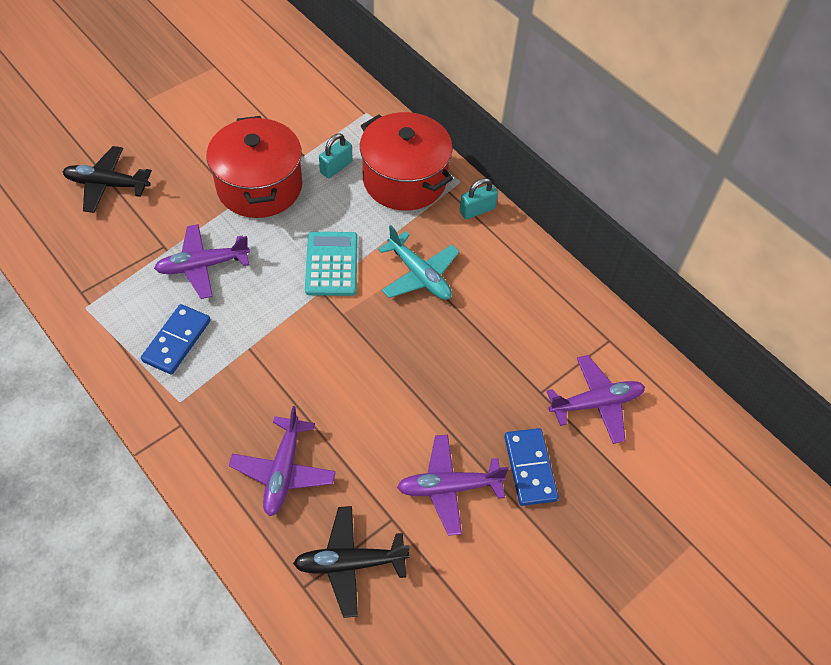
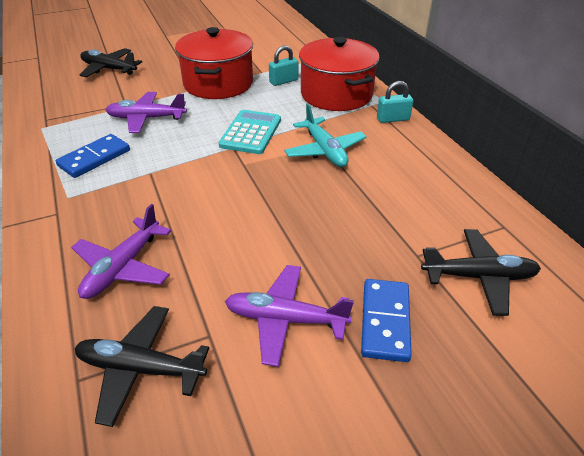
camera: 20 degrees right, 15 degrees down
(596, 403) = (479, 277): purple plane -> black plane

